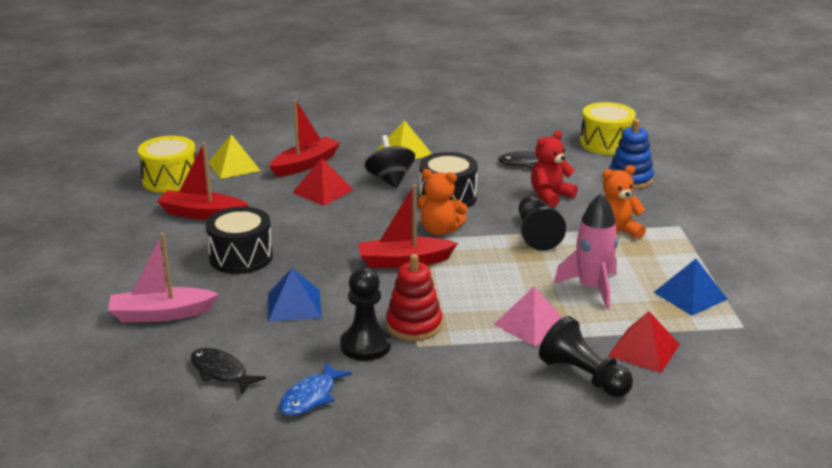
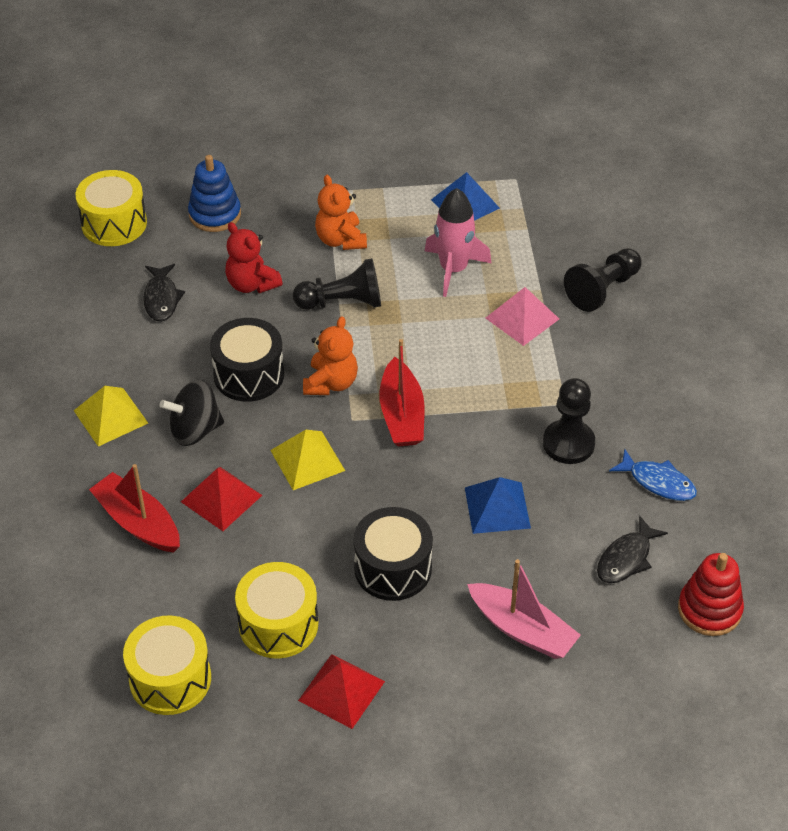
camera: 90 degrees left, 20 degrees up
(161, 314) = (522, 629): pink boat -> pink boat turned 45 degrees counterclockwise
(202, 214) = (278, 624): red boat -> yellow drum
(234, 166) = (133, 606): yellow pyramid -> yellow pyramid (307, 460)
(414, 325) = (529, 406): red stacking toy -> red stacking toy (709, 610)
(643, 350) = (558, 246): red pyramid -> red pyramid (341, 691)

